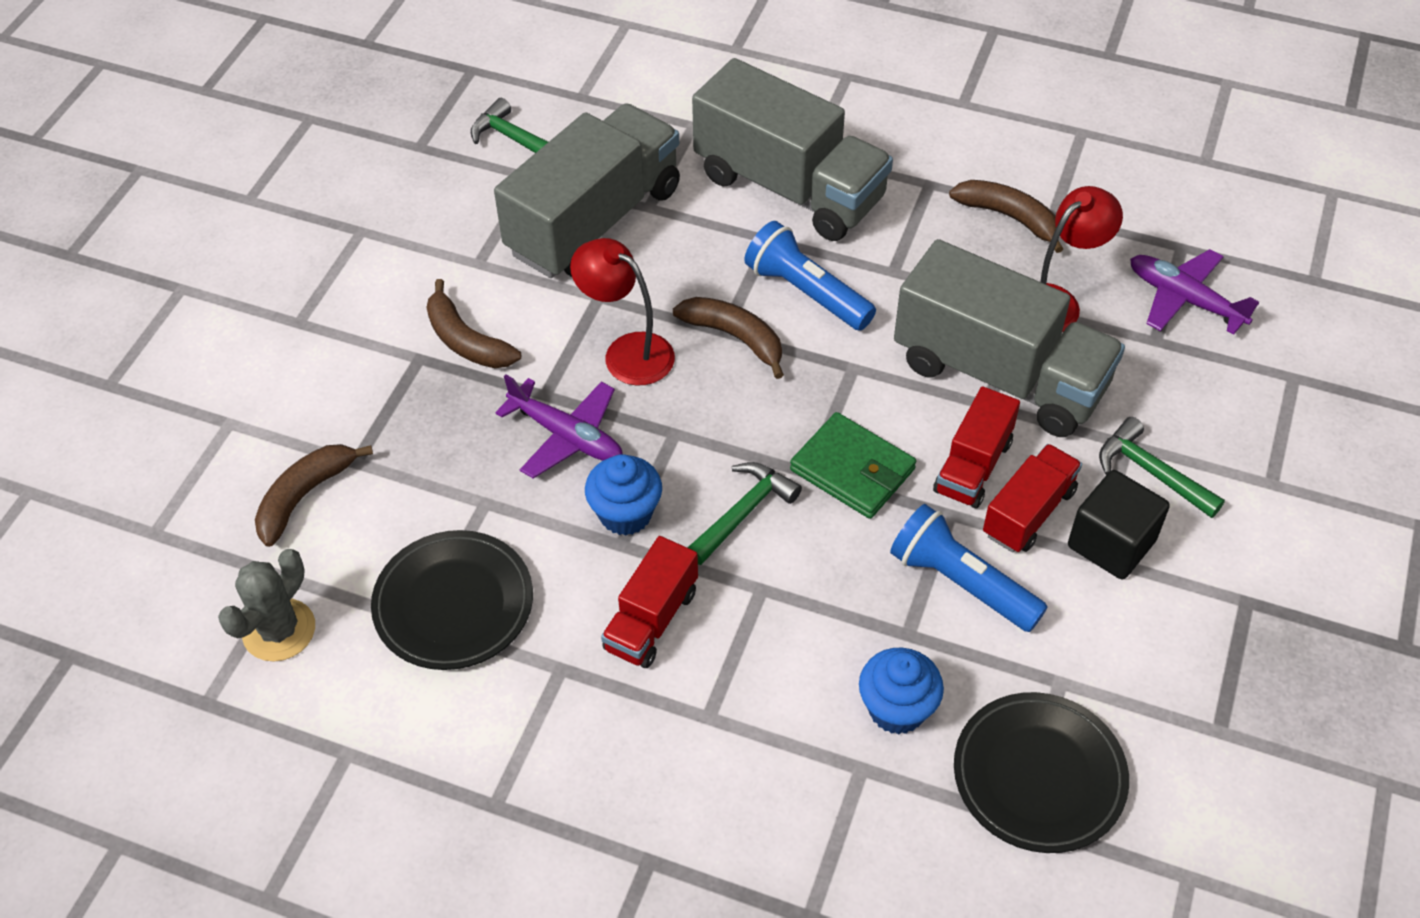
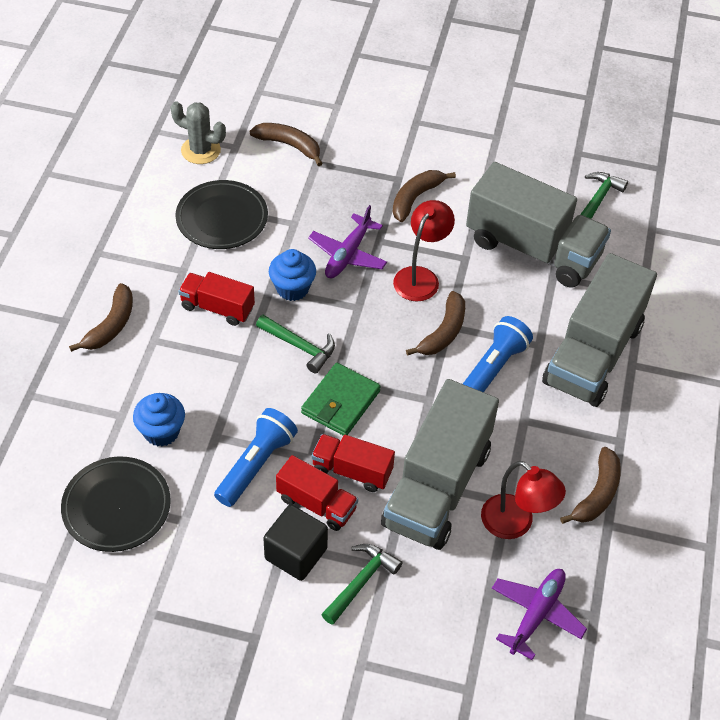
camera: 80 degrees right, 0 degrees up
(669, 783) = (111, 325): none -> brown banana

